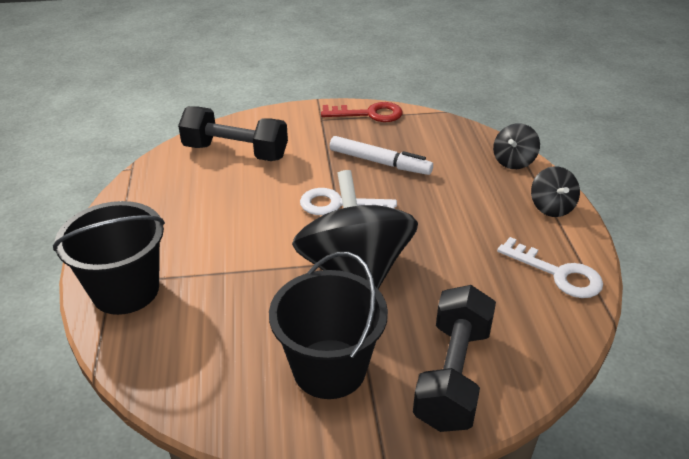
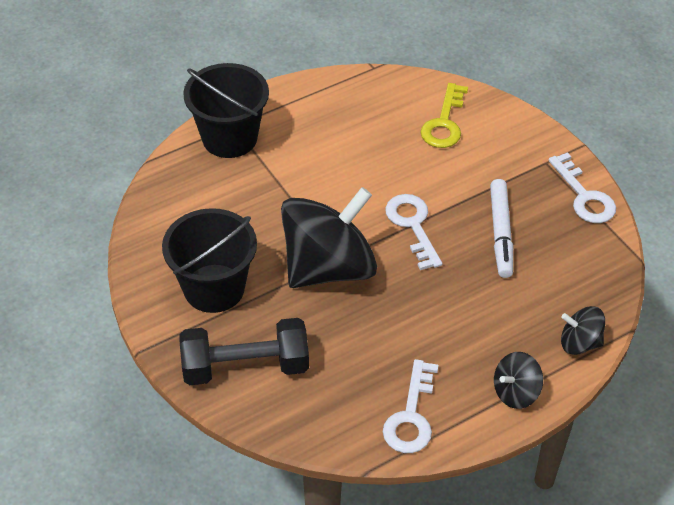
camera: 65 degrees right, 10 degrees up
(235, 152) = (444, 123): black dumbbell -> yellow key
(369, 114) = (584, 196): red key -> white key

